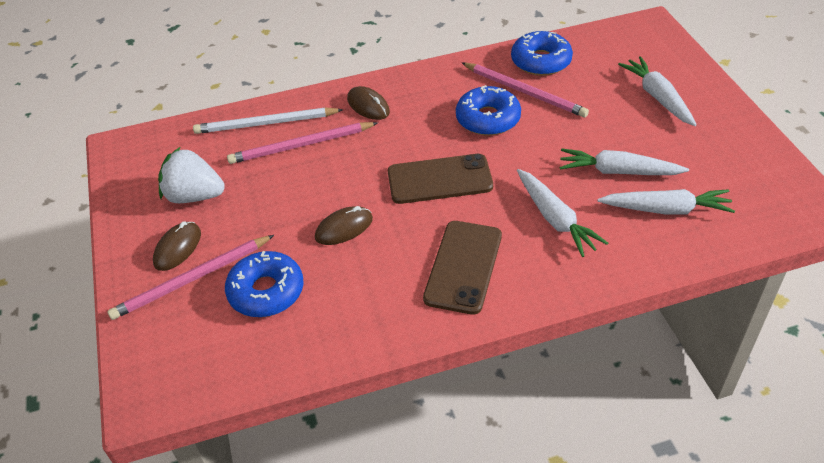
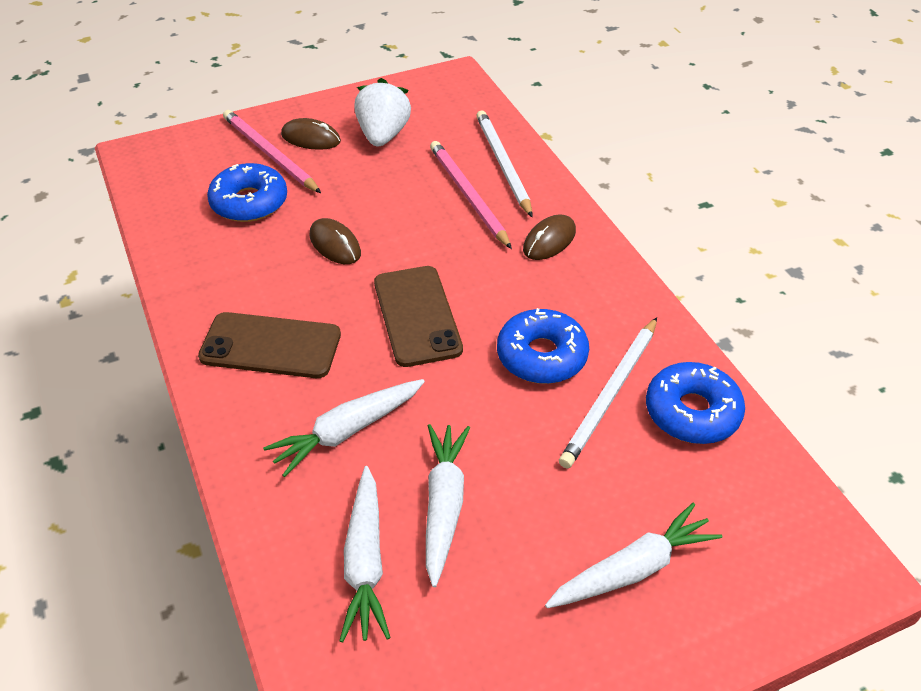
camera: 80 degrees right, 0 degrees up
(524, 92) = (610, 394): pink pencil -> white pencil

